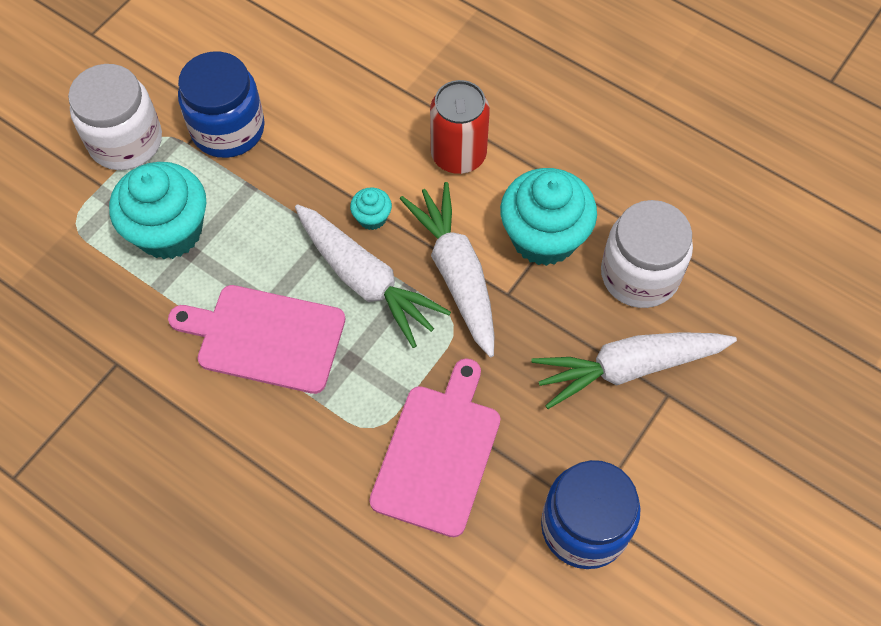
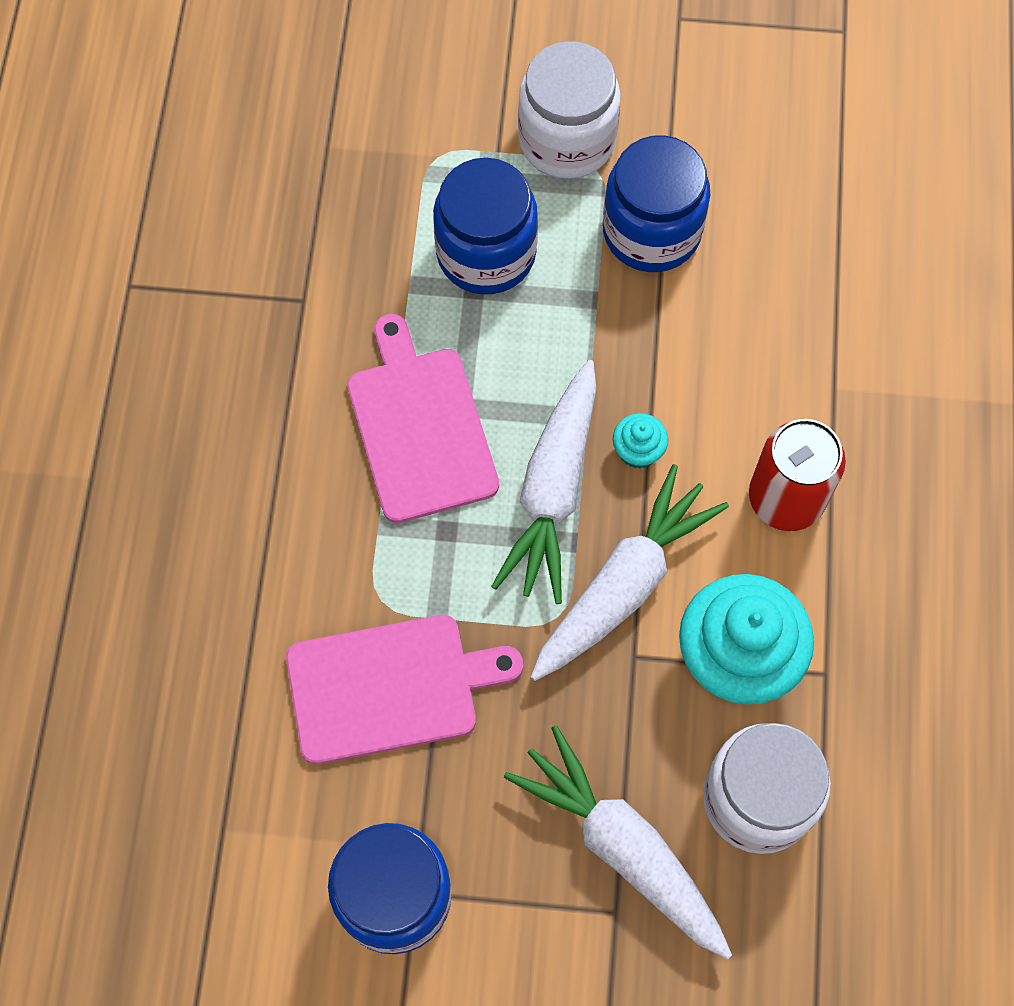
camera: 60 degrees right, 5 degrees up
(169, 231) = (486, 253): turquoise cupcake -> blue jar

